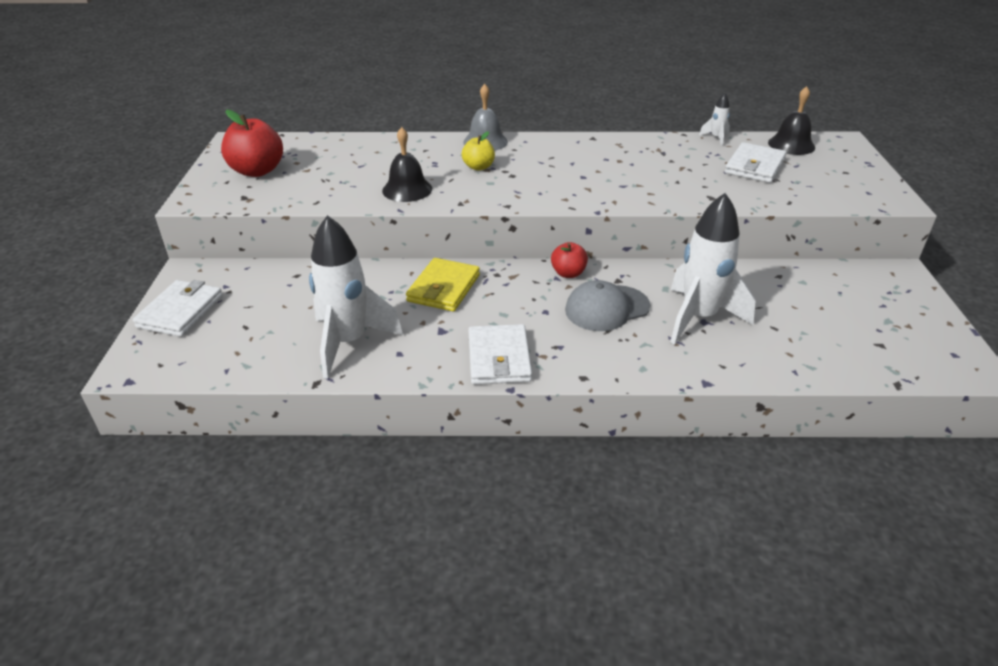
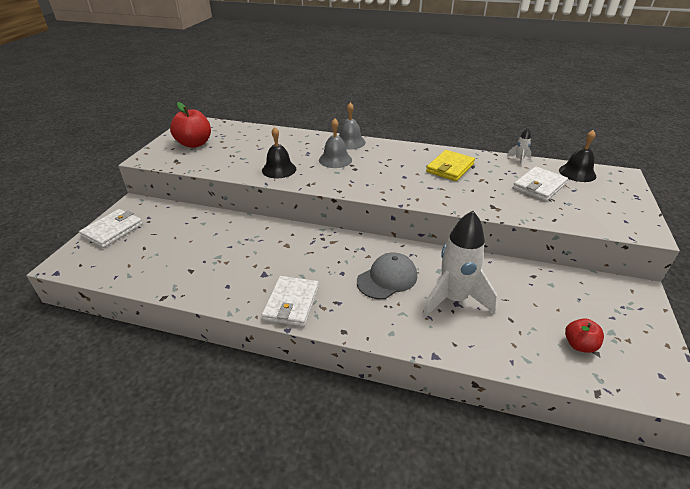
camera: 15 degrees right, 0 degrees up
(349, 342) = (199, 271): white rocket -> none
(443, 288) = (281, 242): yellow wallet -> yellow wallet (450, 168)
(478, 167) = (335, 160): yellow apple -> grey bell
(568, 273) = (372, 246): red apple -> red apple (579, 345)
(606, 308) = (387, 278): grey cap -> grey cap turned 150 degrees clockwise

